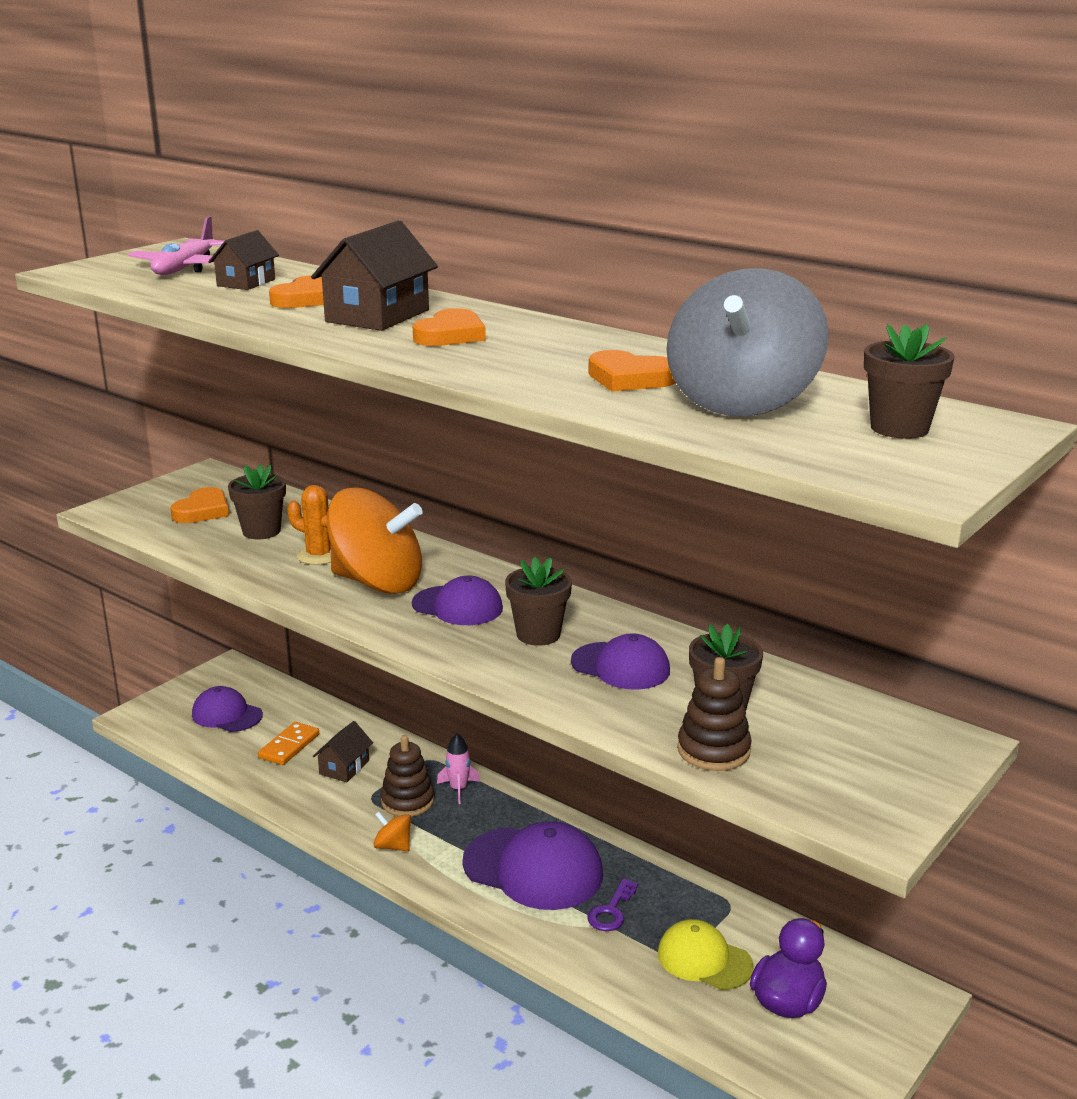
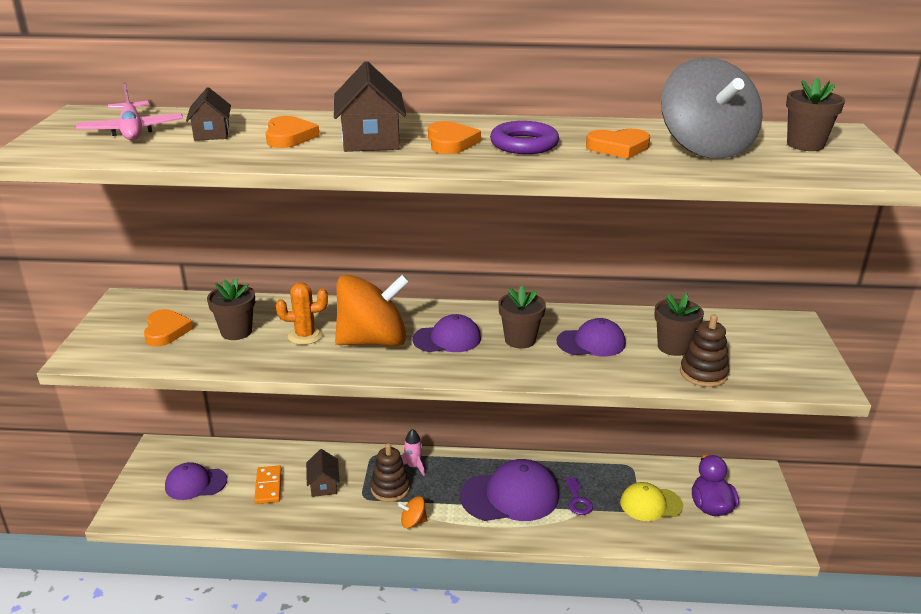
camera: 35 degrees left, 5 degrees up
(526, 352) = (524, 144): none -> purple ring

